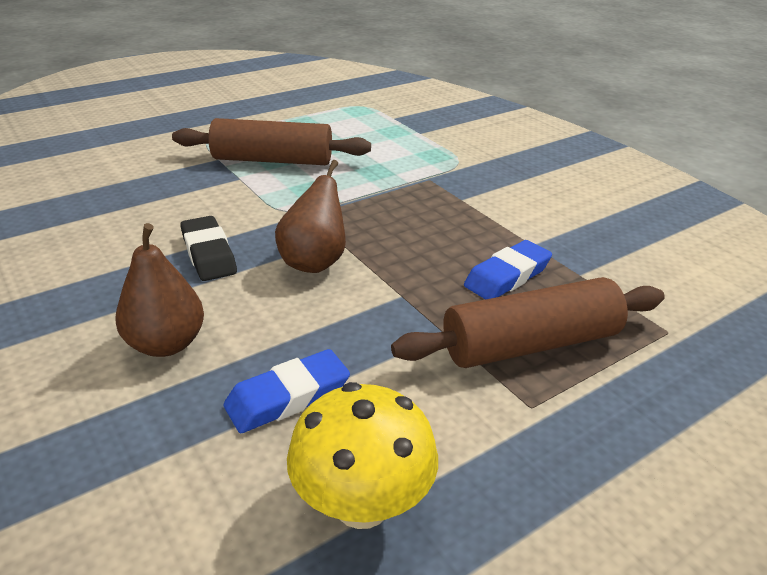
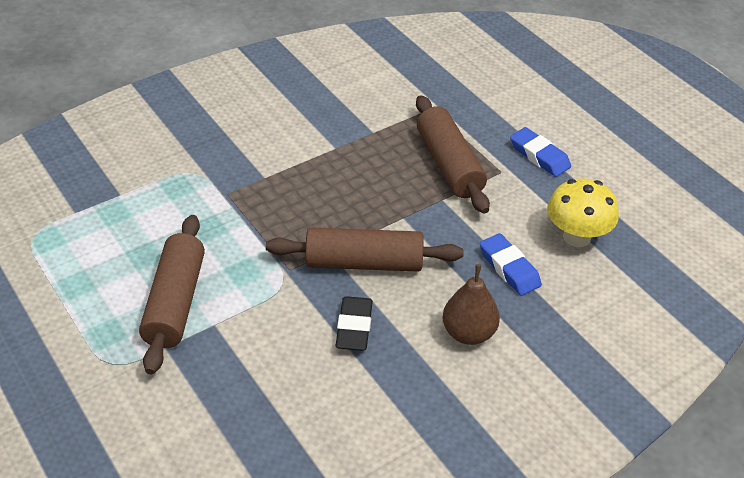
camera: 90 degrees left, 10 degrees up
(208, 254) = (354, 327): black eraser -> black eraser turned 60 degrees counterclockwise
(314, 262) = (364, 263): brown pear -> brown rolling pin
(507, 276) = (378, 165): blue eraser -> blue eraser (539, 156)

